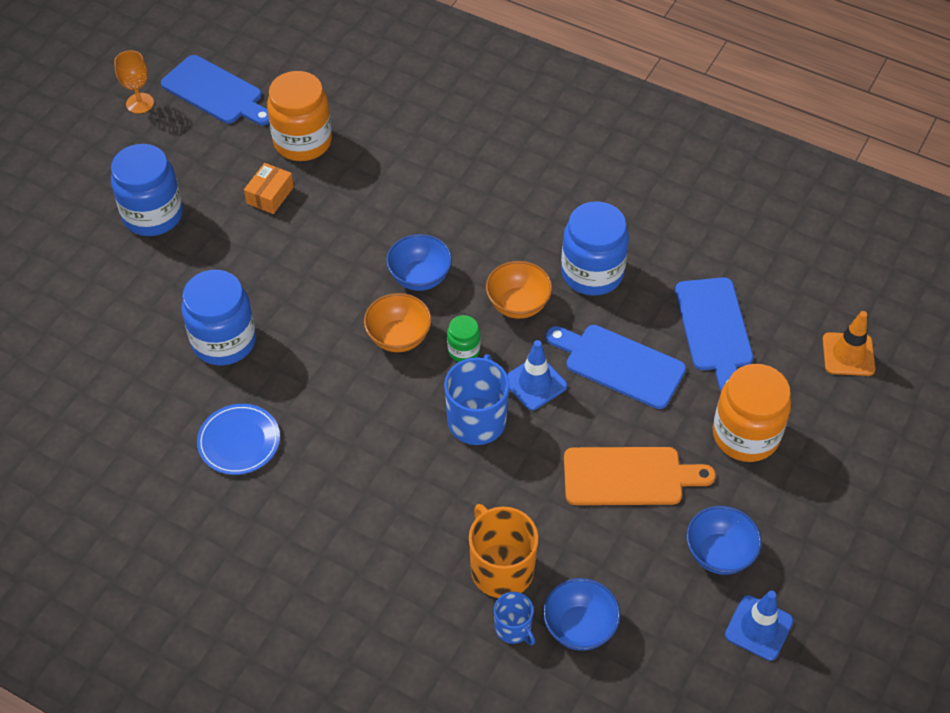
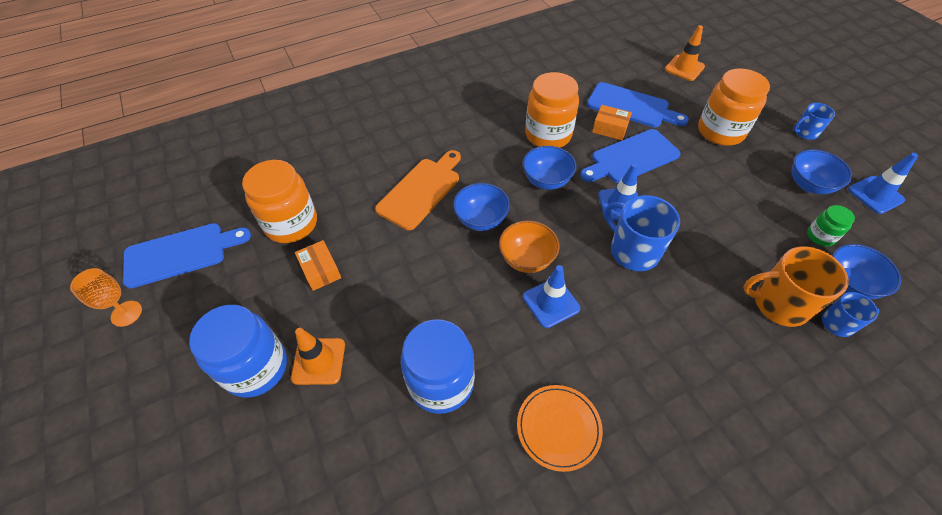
camera: 55 degrees left, 0 degrees up
(186, 250) = (318, 361): none -> orange traffic cone
(239, 441) = (558, 428): blue plate -> orange plate
(361, 379) = (551, 302): none -> blue traffic cone
(463, 350) = (565, 228): green jar -> green jar (820, 236)
(518, 304) = (546, 181): orange bowl -> blue bowl
(592, 273) = (548, 135): blue jar -> orange jar
(629, 477) = (727, 196): orange cutting board -> orange cutting board (421, 190)
(653, 324) = (610, 128): none -> orange box
(824, 526) = (805, 132): none -> blue mug

